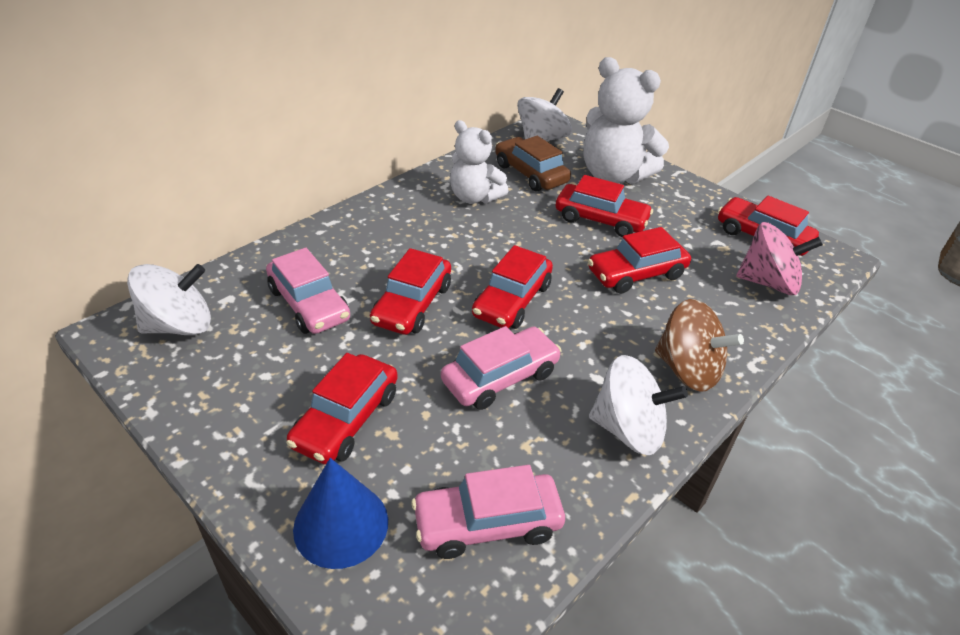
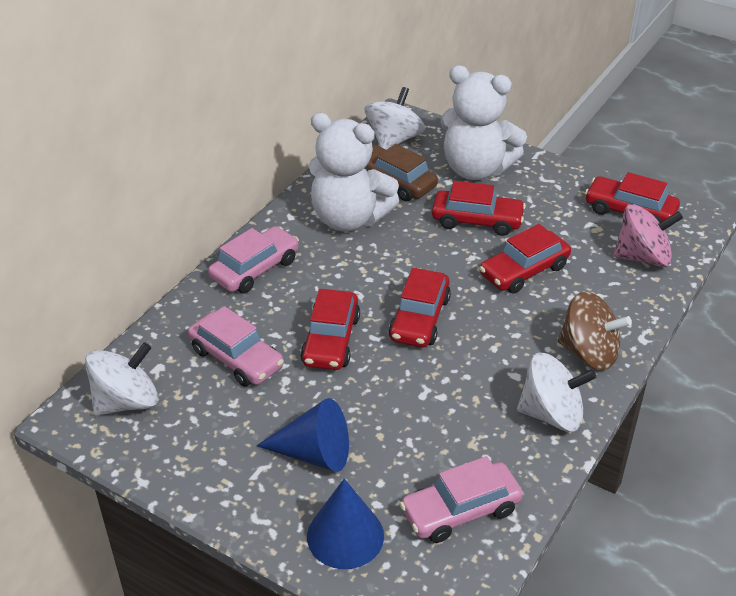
camera: 10 degrees left, 0 degrees up
(346, 419) = (314, 453): red car -> blue cone
(474, 197) = (349, 219): white teddy bear -> white teddy bear, size x1.53
(500, 377) = (432, 391): pink car -> pink car (255, 269)

